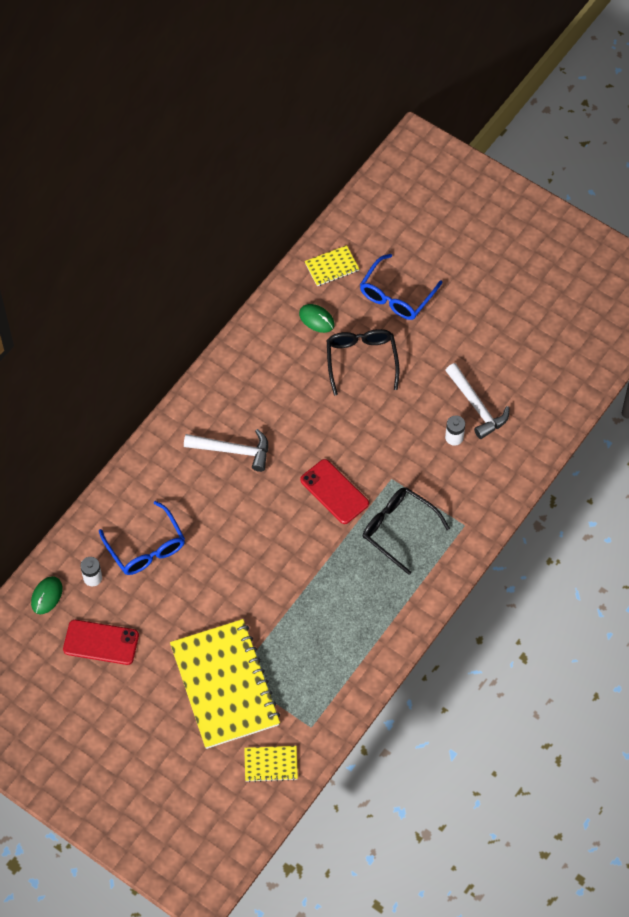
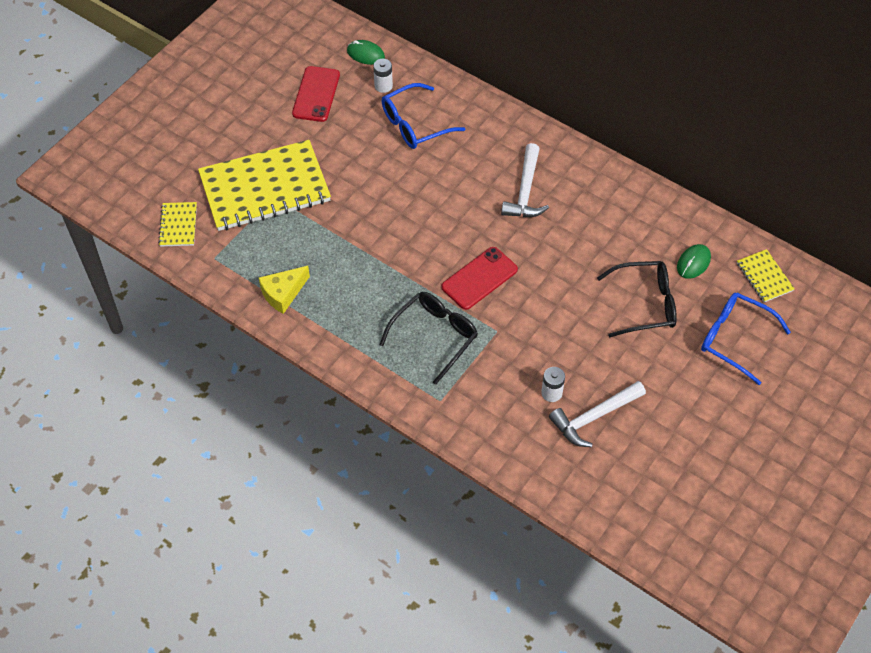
camera: 90 degrees right, 5 degrees down
(352, 661) = (283, 293): none -> yellow cheese

